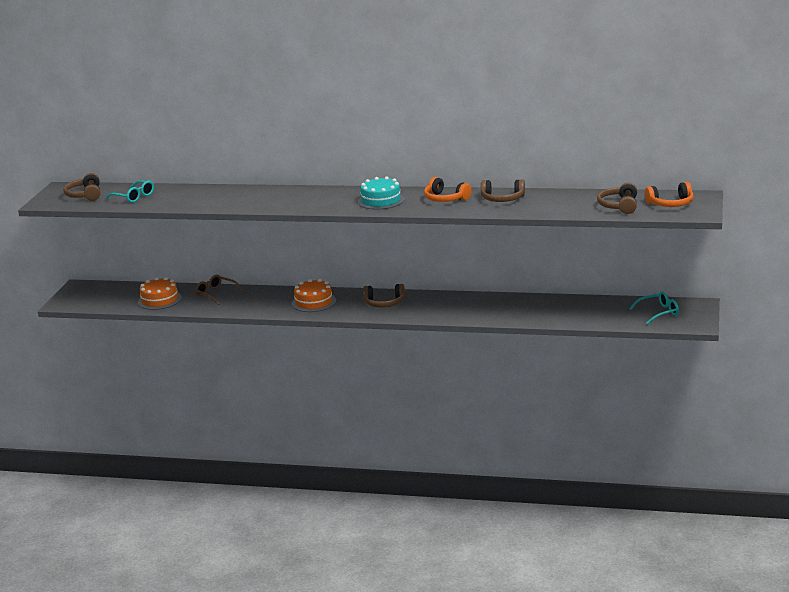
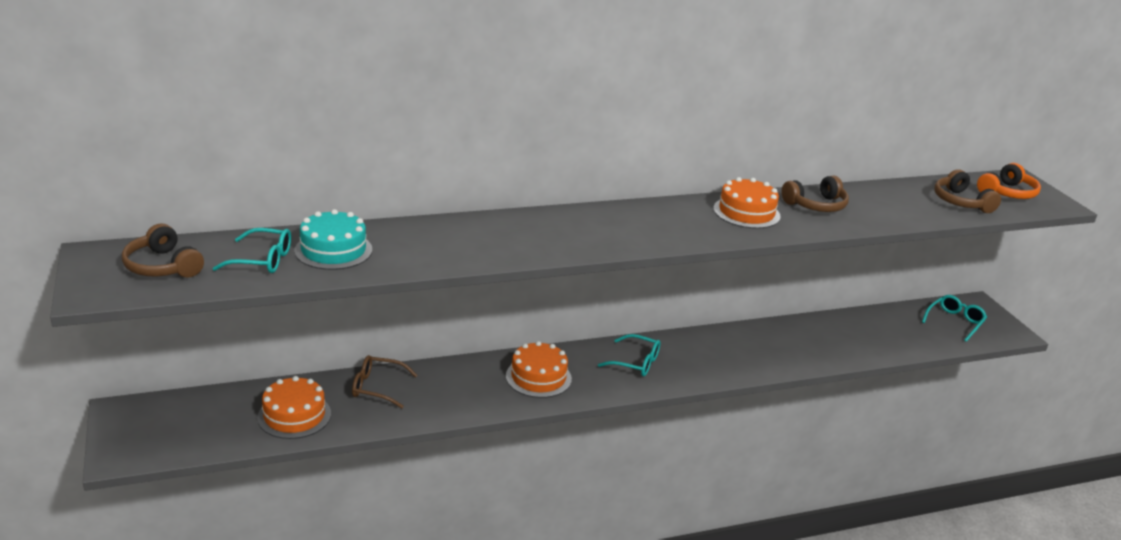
camera: 35 degrees left, 5 degrees up
(381, 200) = (666, 224): turquoise cake -> turquoise cake (333, 250)
(384, 303) = (635, 362): brown headphones -> turquoise glasses
(445, 199) = (746, 212): orange headphones -> orange cake

